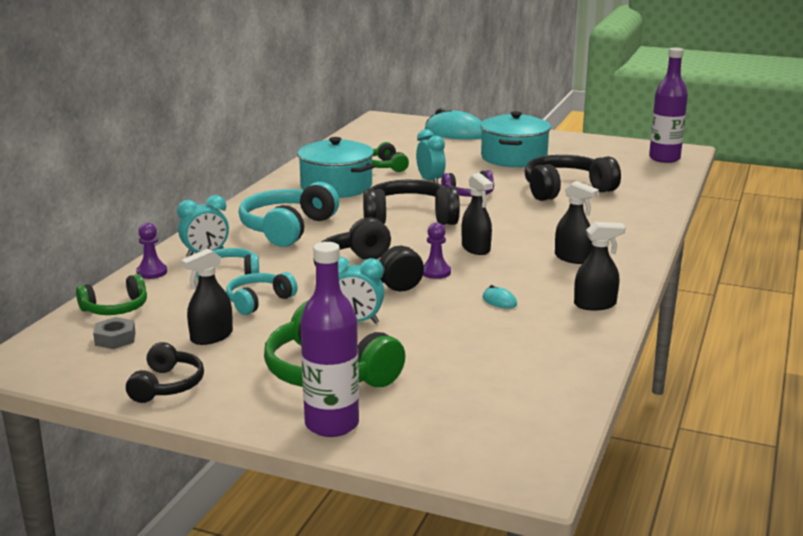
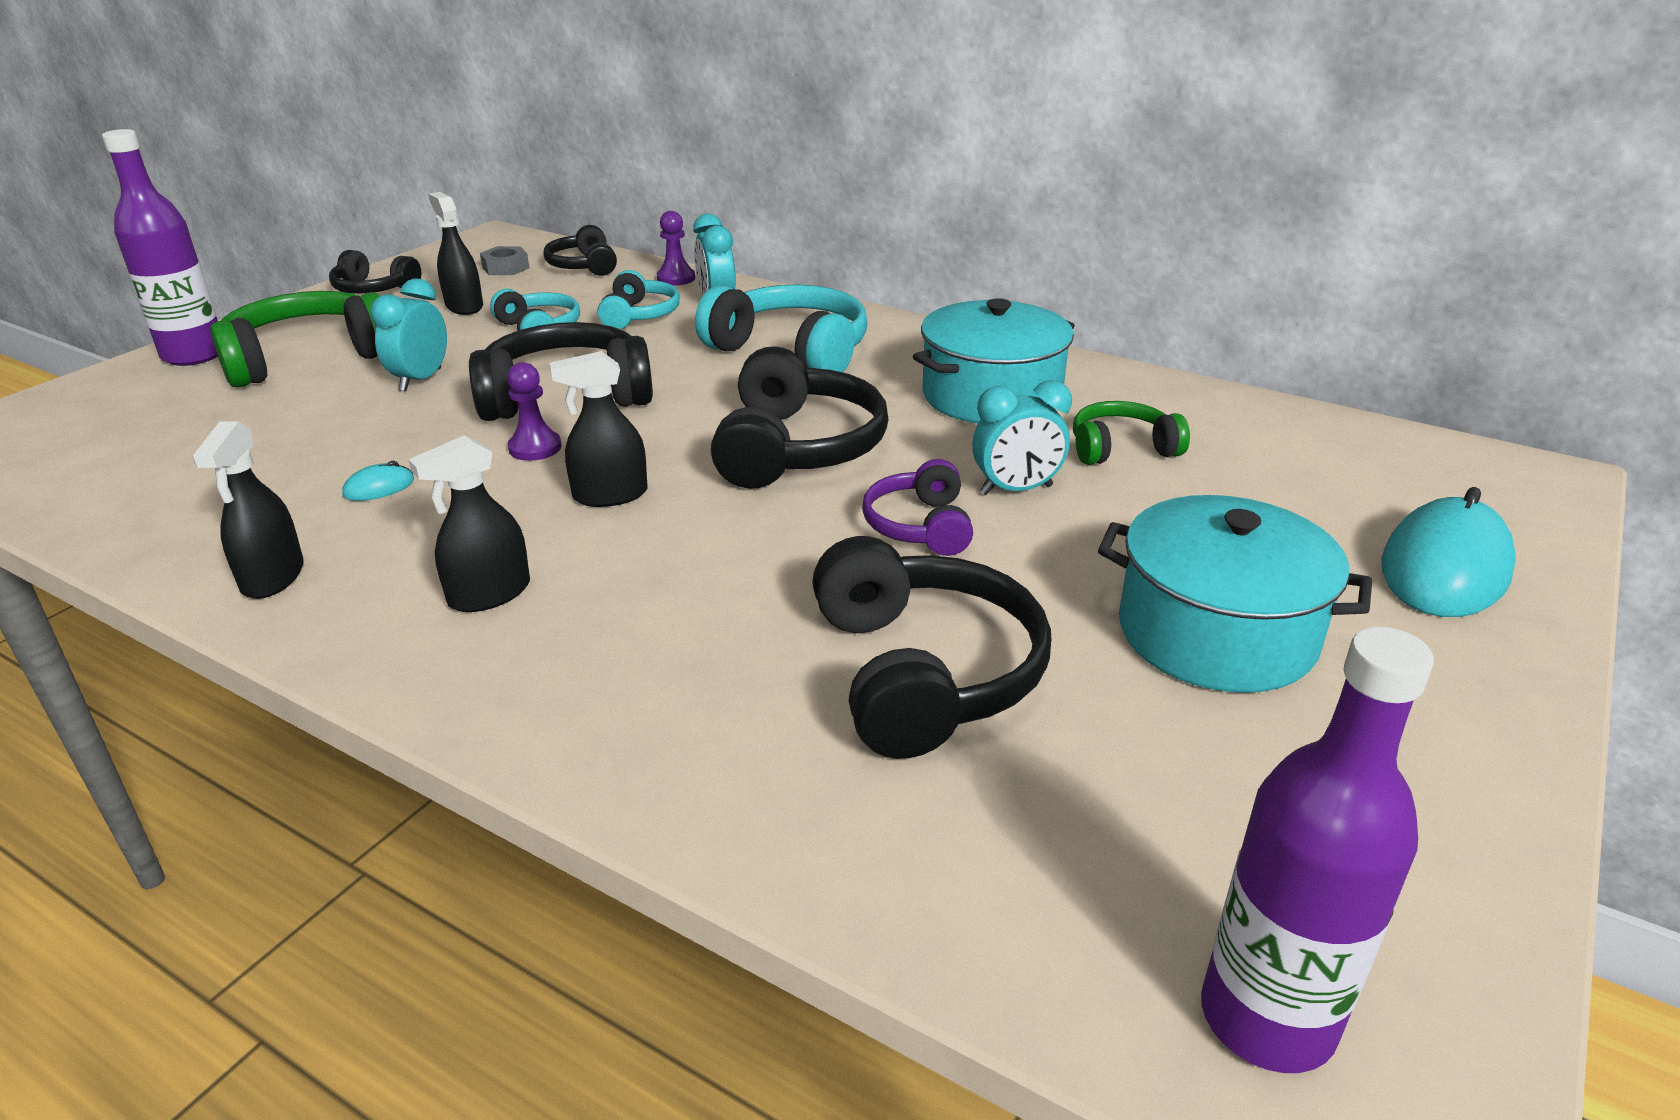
camera: 100 degrees right, 10 degrees up
(115, 308) = (584, 266): green headphones -> black headphones

